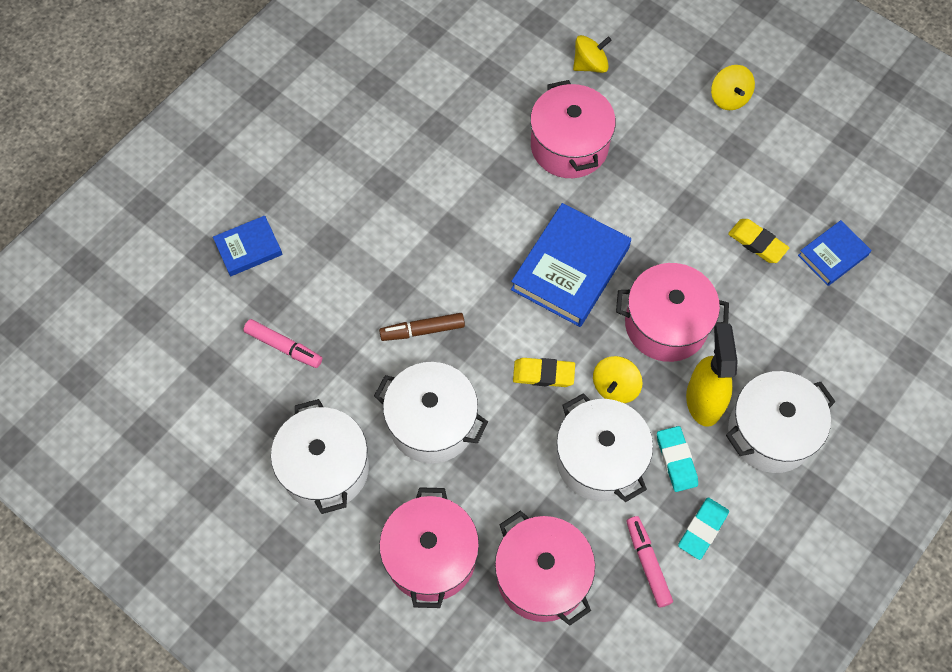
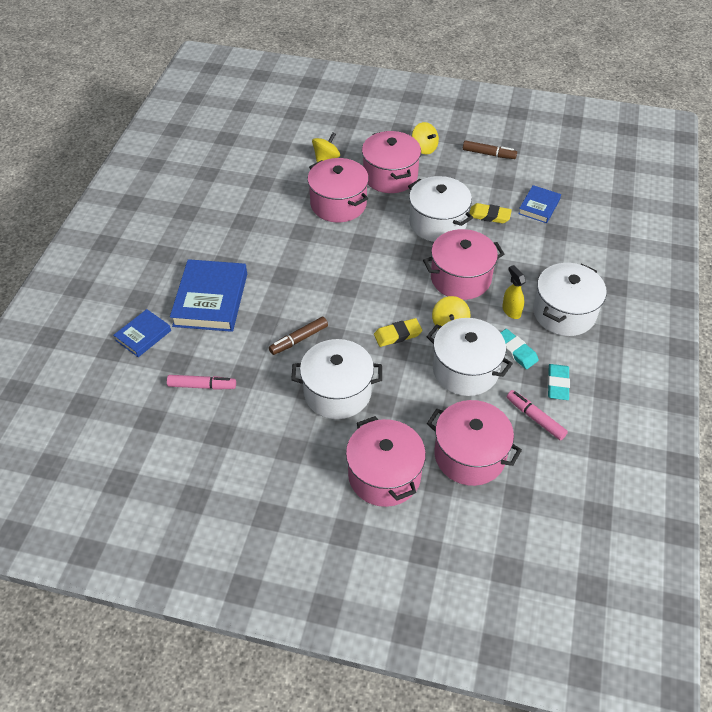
camera: 25 degrees left, 15 degrees down
(325, 468) = (275, 450): white pot -> white pot (437, 223)
(570, 268) = (379, 269): blue book -> blue book (210, 299)
(659, 126) = (390, 176): none -> pink pot
(704, 400) = (511, 311): yellow spray bottle -> yellow spray bottle, size x0.59
(813, 141) = (489, 154): none -> brown marker

